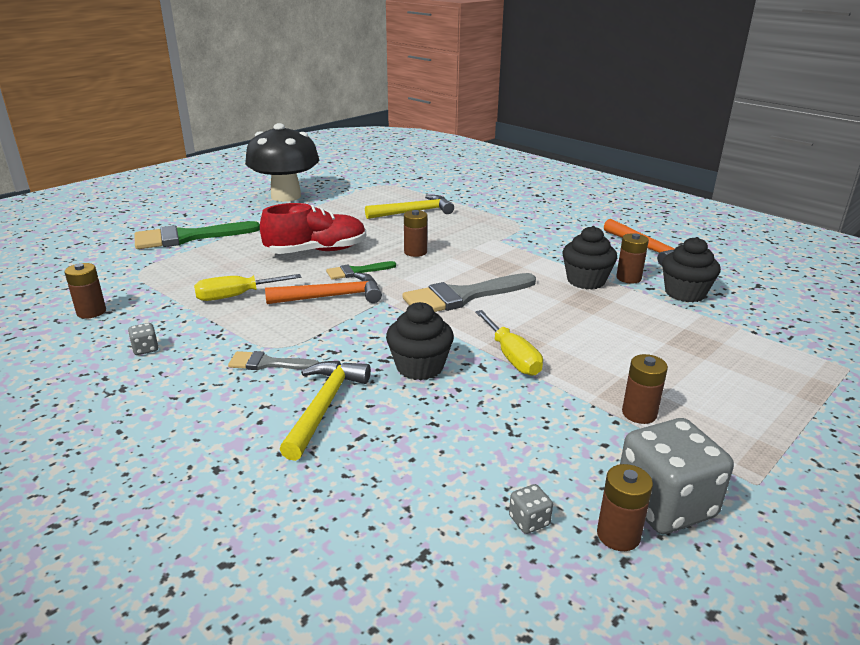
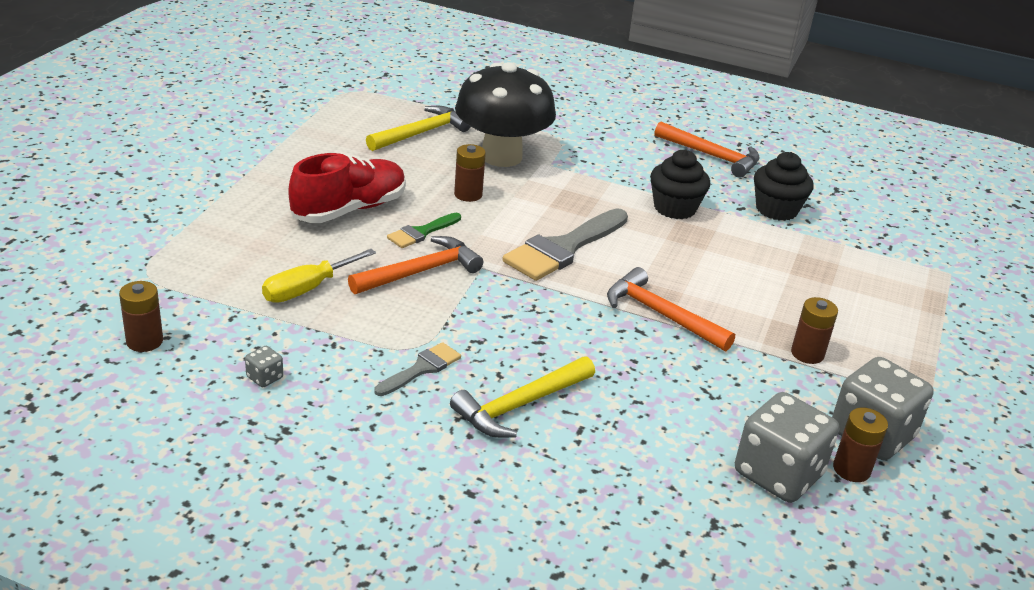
camera: 25 degrees left, 5 degrees up
(188, 237) = (162, 211): green brush -> none
(268, 363) = (421, 369): grey brush -> grey brush turned 150 degrees clockwise
(286, 196) = (234, 125): black mushroom -> black mushroom (501, 156)
(324, 406) = (520, 405): yellow hammer -> yellow hammer turned 120 degrees counterclockwise
(419, 367) = (581, 343): black cupcake -> none
(512, 357) = (661, 315): yellow screwdriver -> orange hammer
(529, 521) = (778, 474): grey dice -> grey dice, size x2.44
(628, 278) = (714, 198): brown battery -> none

